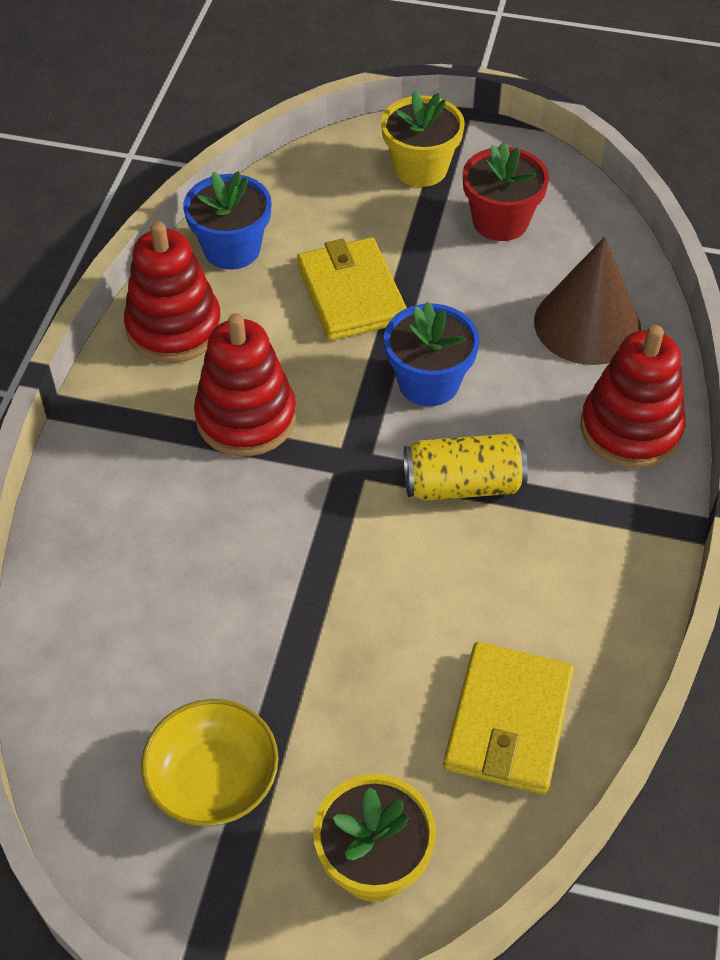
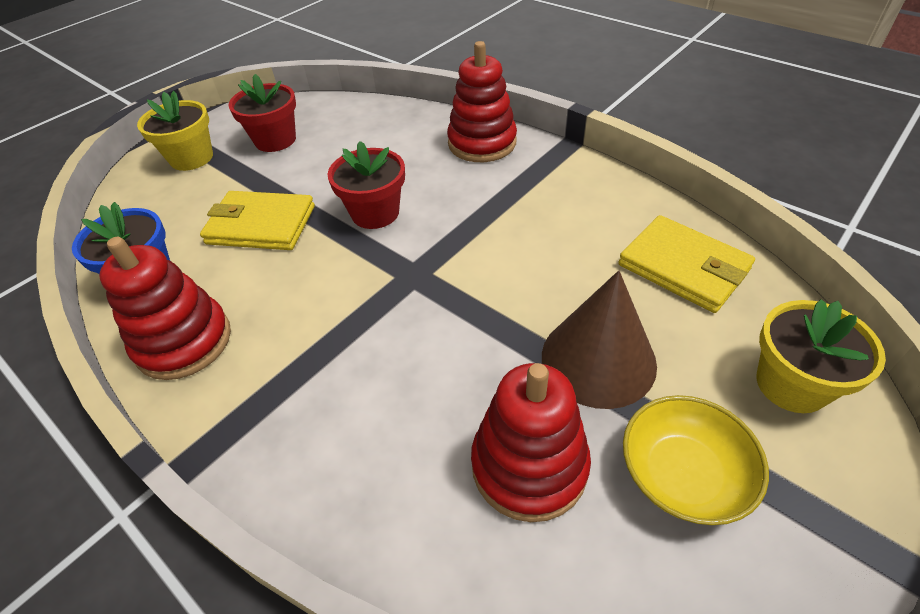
camera: 60 degrees left, 5 degrees down
(246, 418) = (320, 324): red stacking toy -> red stacking toy (529, 465)
(428, 382) = (375, 213): blue flower pot -> red flower pot
(463, 485) = (474, 225): yellow can -> none
(587, 324) = (390, 133): brown cone -> brown cone (598, 359)

